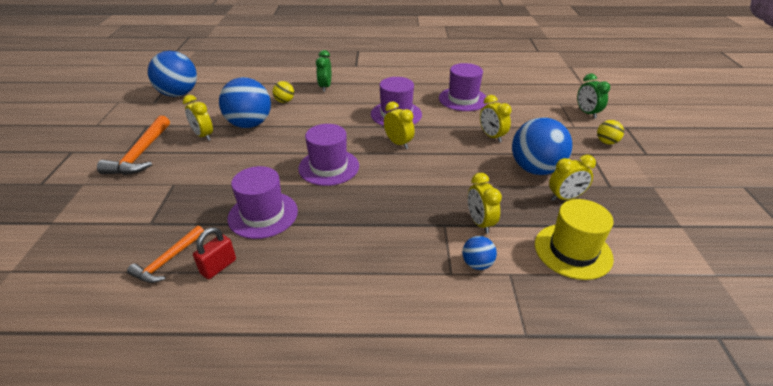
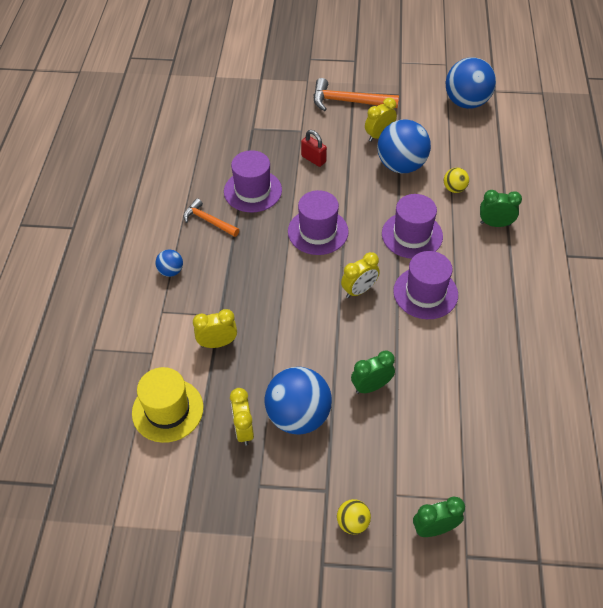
camera: 95 degrees right, 15 degrees up
(168, 260) = (210, 146): orange hammer -> orange hammer (208, 221)
(218, 267) = (198, 173): red padlock -> red padlock (313, 159)
(463, 99) = (470, 372): purple hat -> purple hat (412, 235)
(477, 264) = (167, 331): blue ball -> blue ball (171, 271)
(491, 136) = (371, 386): yellow clock -> green clock

